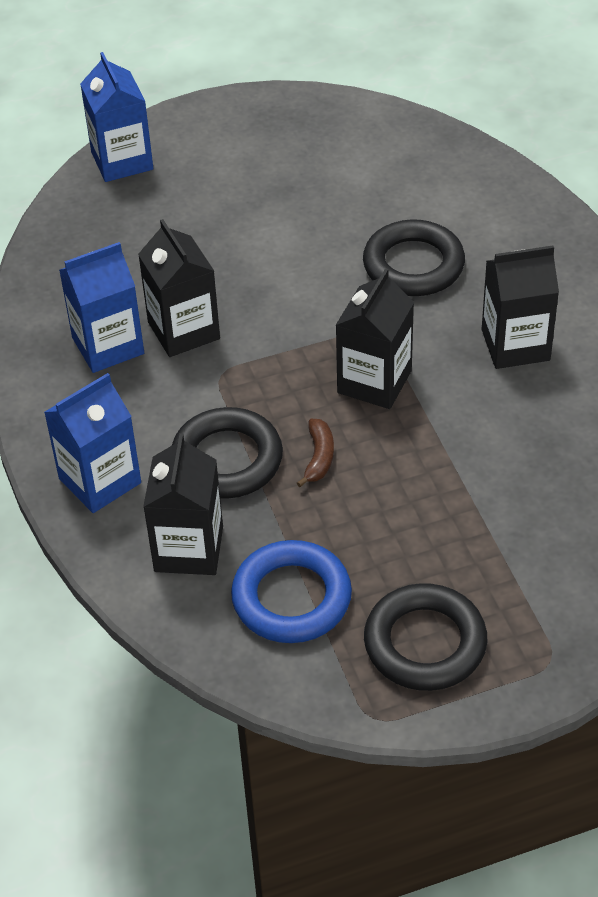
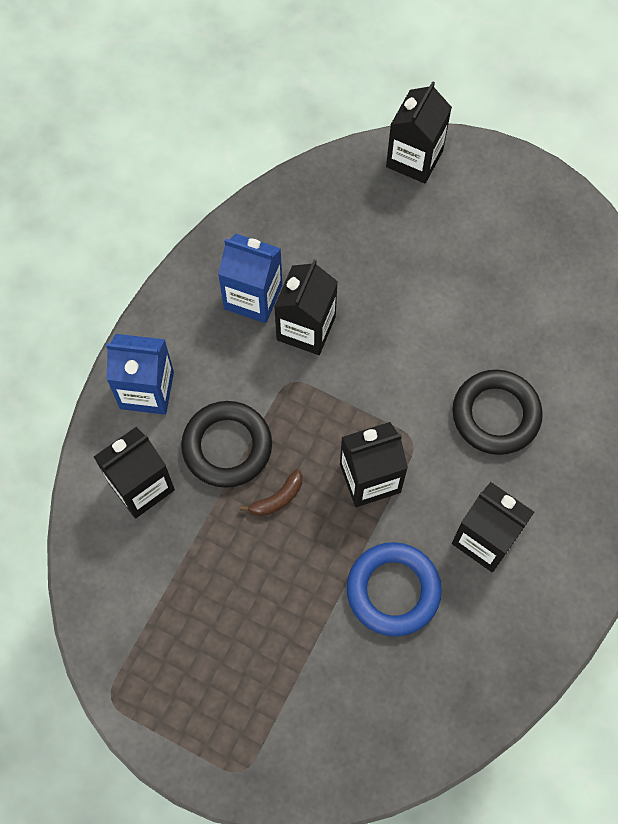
camera: 45 degrees right, 20 degrees up
(122, 161) = (414, 159): blue carton -> black carton
(291, 598) = (156, 577): blue ring -> blue ring (393, 590)
(425, 643) = (189, 684): black ring -> none

